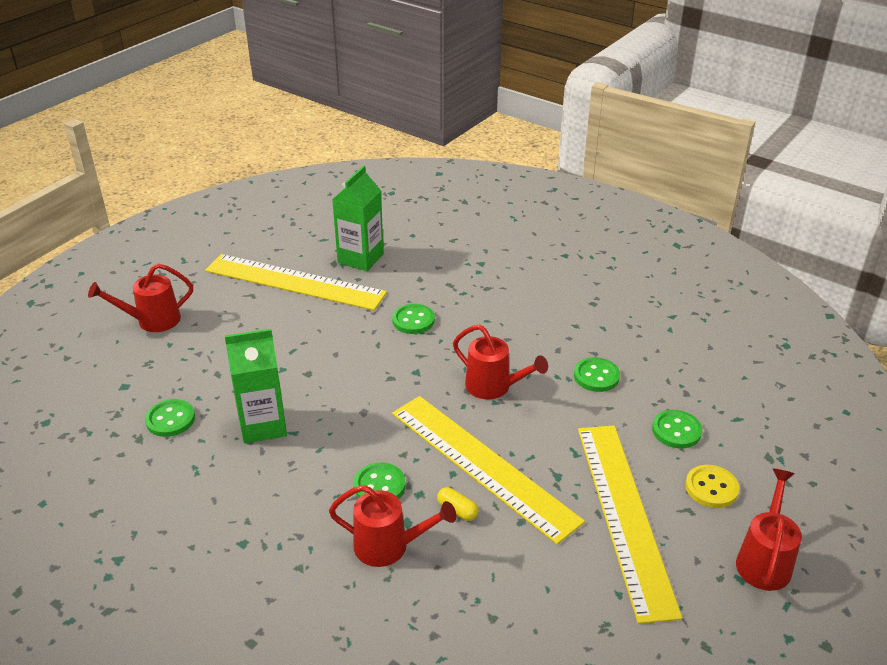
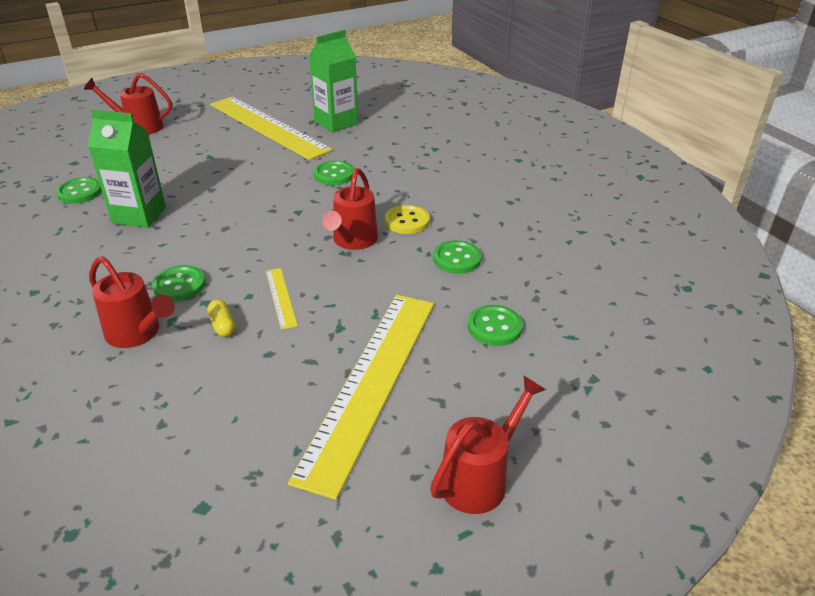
camera: 25 degrees right, 0 degrees up
(482, 465) = (281, 297): yellow ruler -> yellow ruler, size x0.40
(494, 387) = (352, 241): red watering can -> red watering can turned 45 degrees clockwise
(711, 488) = (484, 389): yellow button -> yellow button (407, 221)

